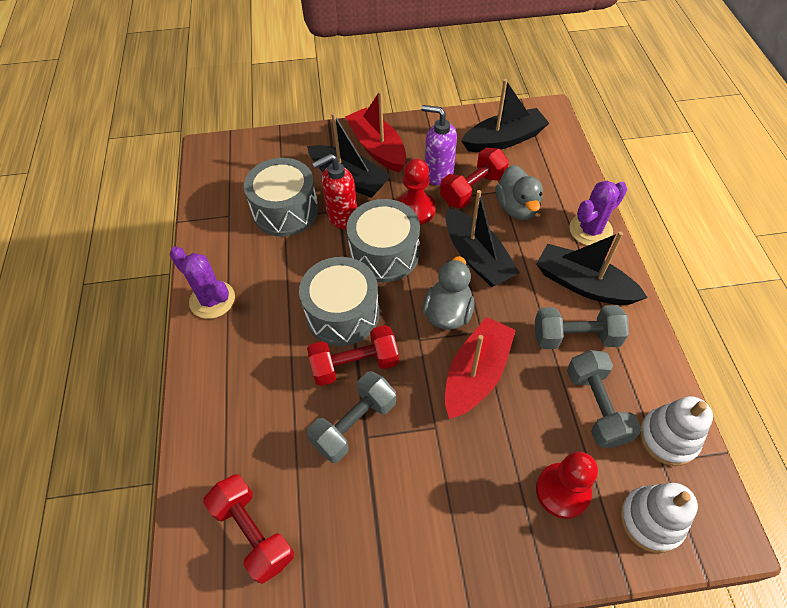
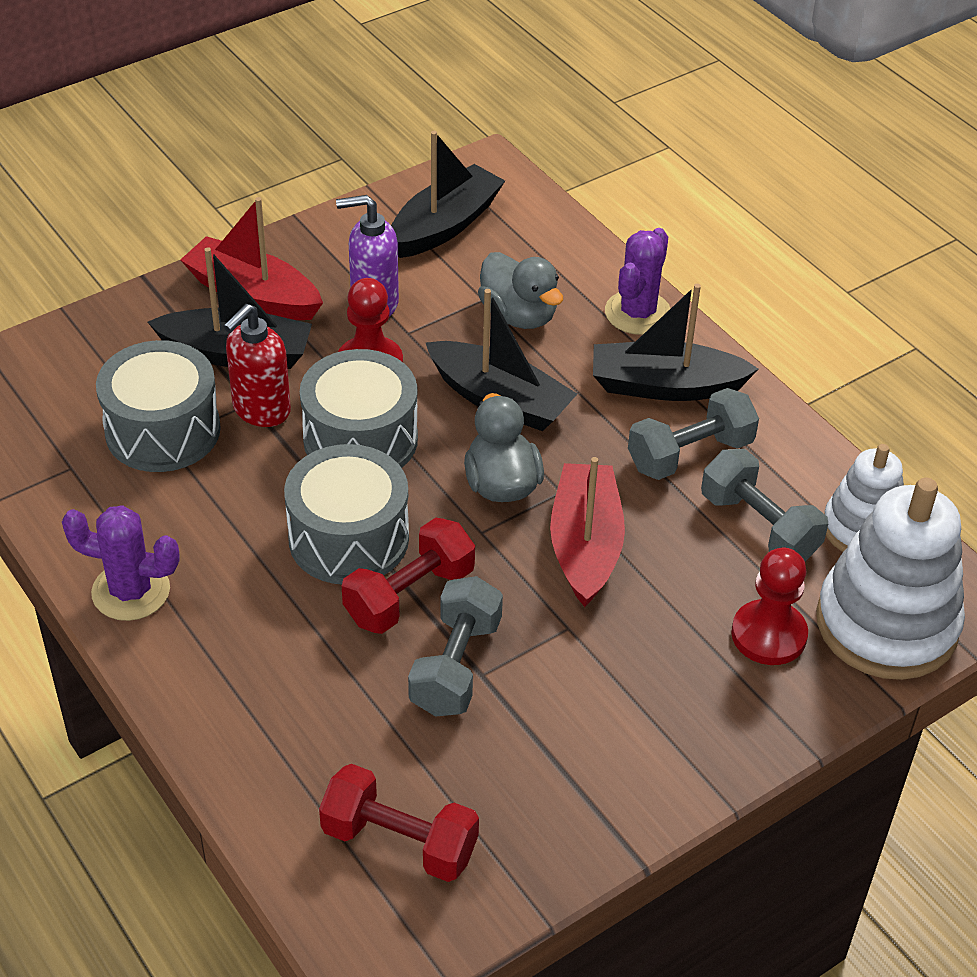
camera: 30 degrees left, 10 degrees down
(473, 189) = (439, 310): red dumbbell -> none
(651, 520) = (886, 624): white stacking toy -> white stacking toy, size x1.68

